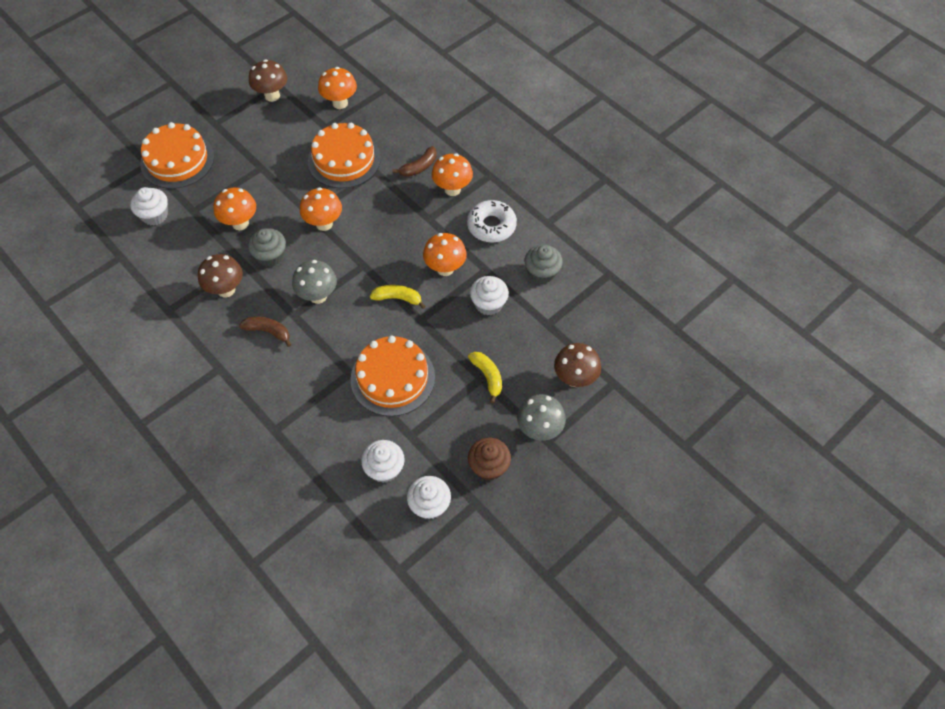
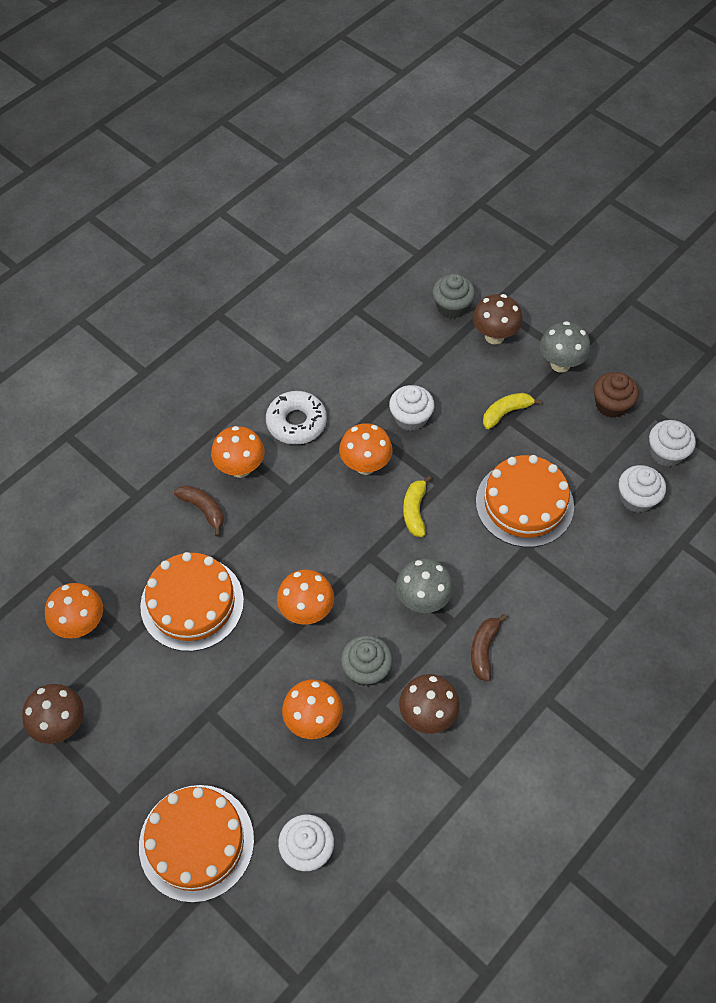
camera: 95 degrees left, 0 degrees up
(542, 272) = (360, 370): grey cupcake -> grey cupcake (452, 307)

